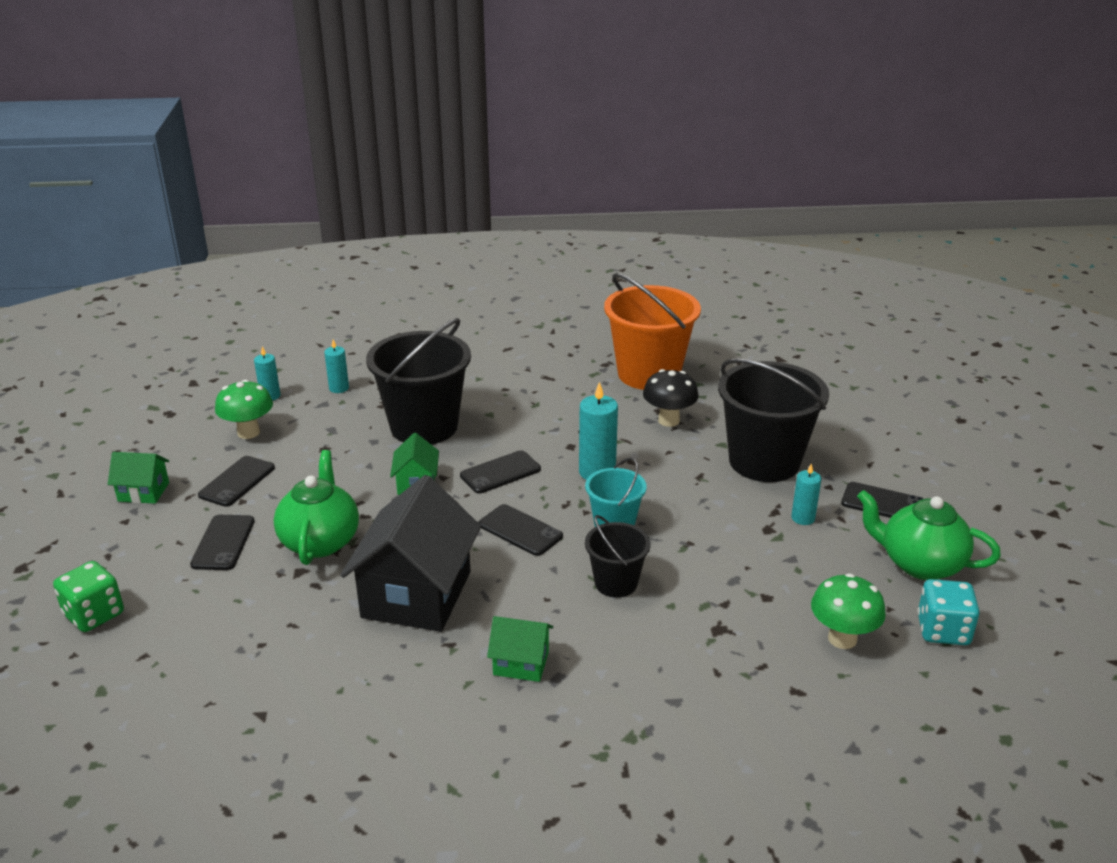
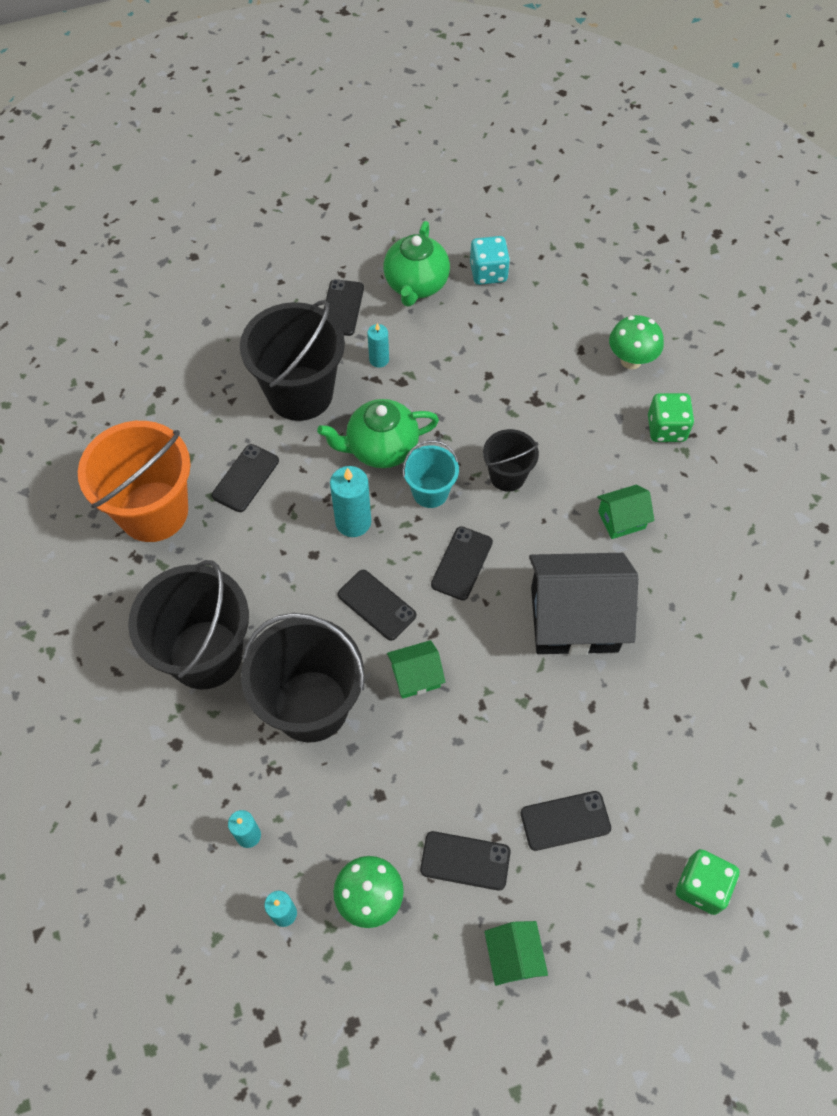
camera: 105 degrees left, 30 degrees up
(320, 541) = (532, 729): green teapot -> green teapot (381, 448)
(500, 385) = (205, 654): none -> black bucket
(521, 663) = (621, 520): green house -> green house turned 75 degrees clockwise
(643, 745) = (666, 428): none -> green dice
(668, 420) = (245, 478): black mushroom -> black phone
(842, 639) = (518, 327): green mushroom -> green mushroom (631, 360)

